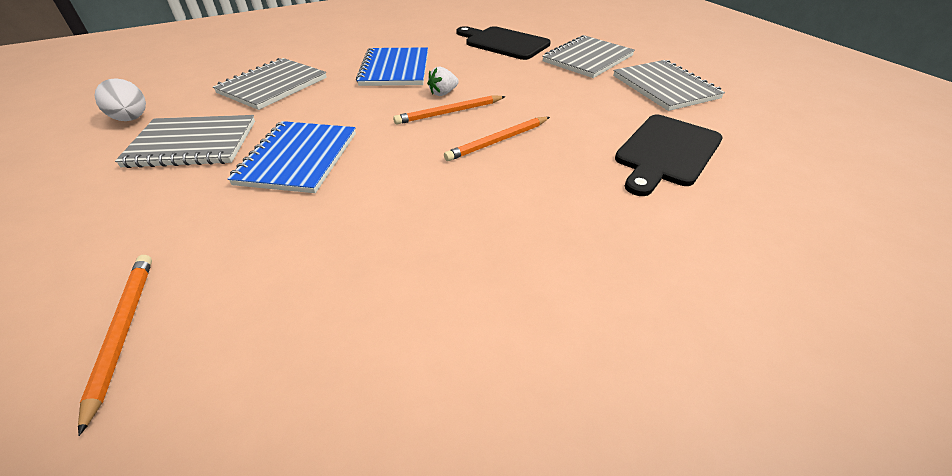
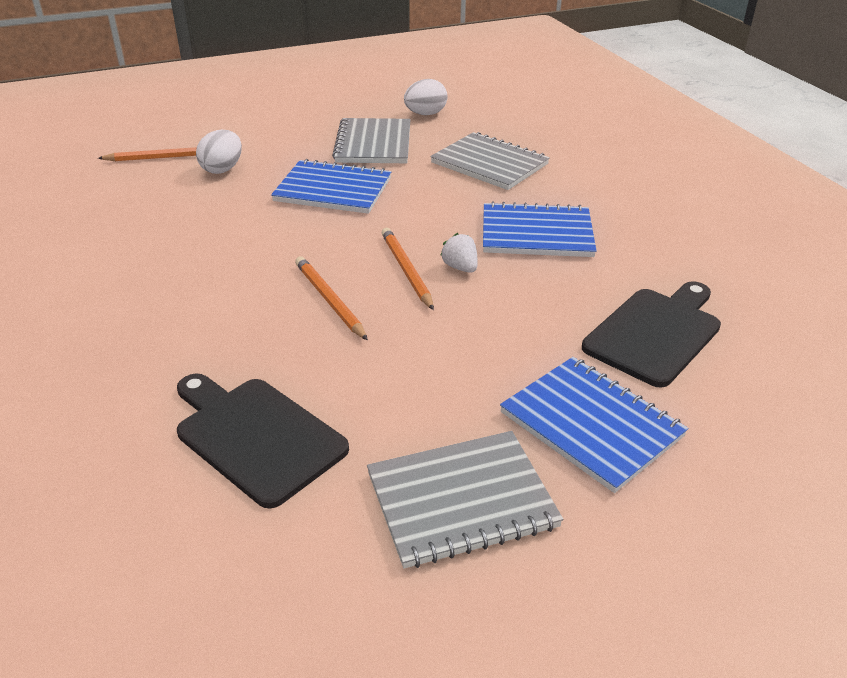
camera: 95 degrees right, 5 degrees down
(205, 252) = (222, 169): none -> white egg
(588, 59) = (591, 424): grey notebook -> blue notebook

